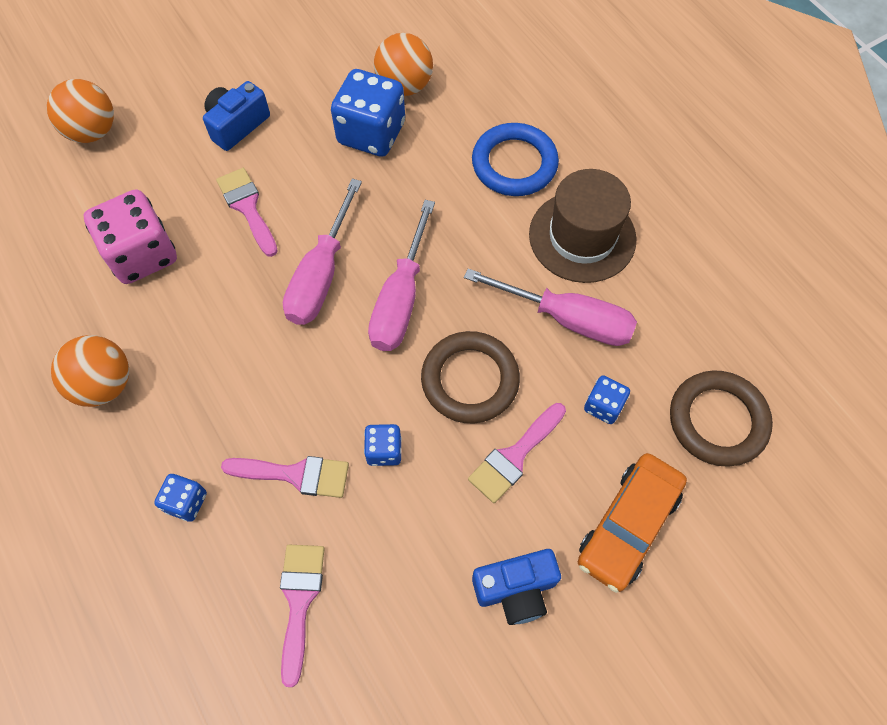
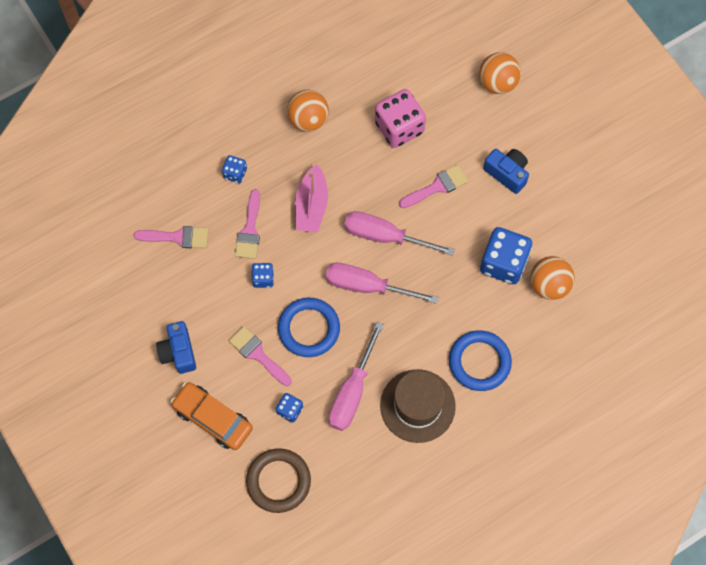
camera: 90 degrees right, 5 degrees up
(261, 378) = (311, 206): none -> pink boat
(470, 380) = (309, 329): brown ring -> blue ring

